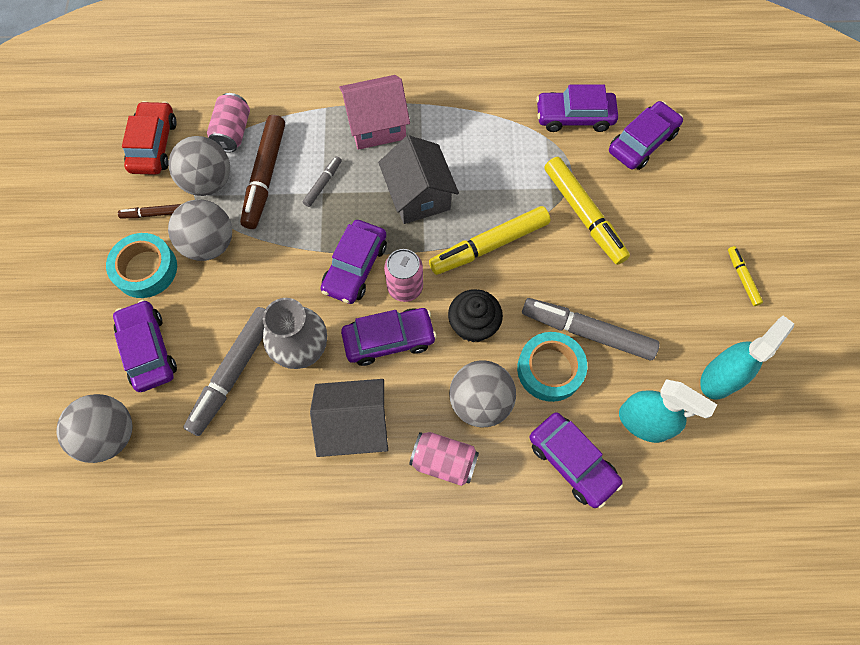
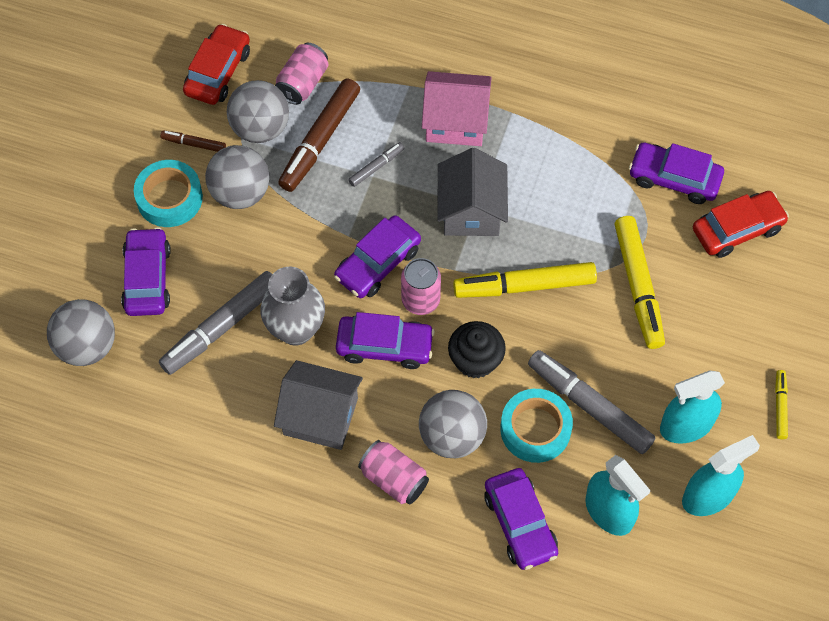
camera: 20 degrees right, 5 degrees down
(642, 142) = (737, 229): purple car -> red car
(674, 321) = (686, 426): none -> turquoise spray bottle

